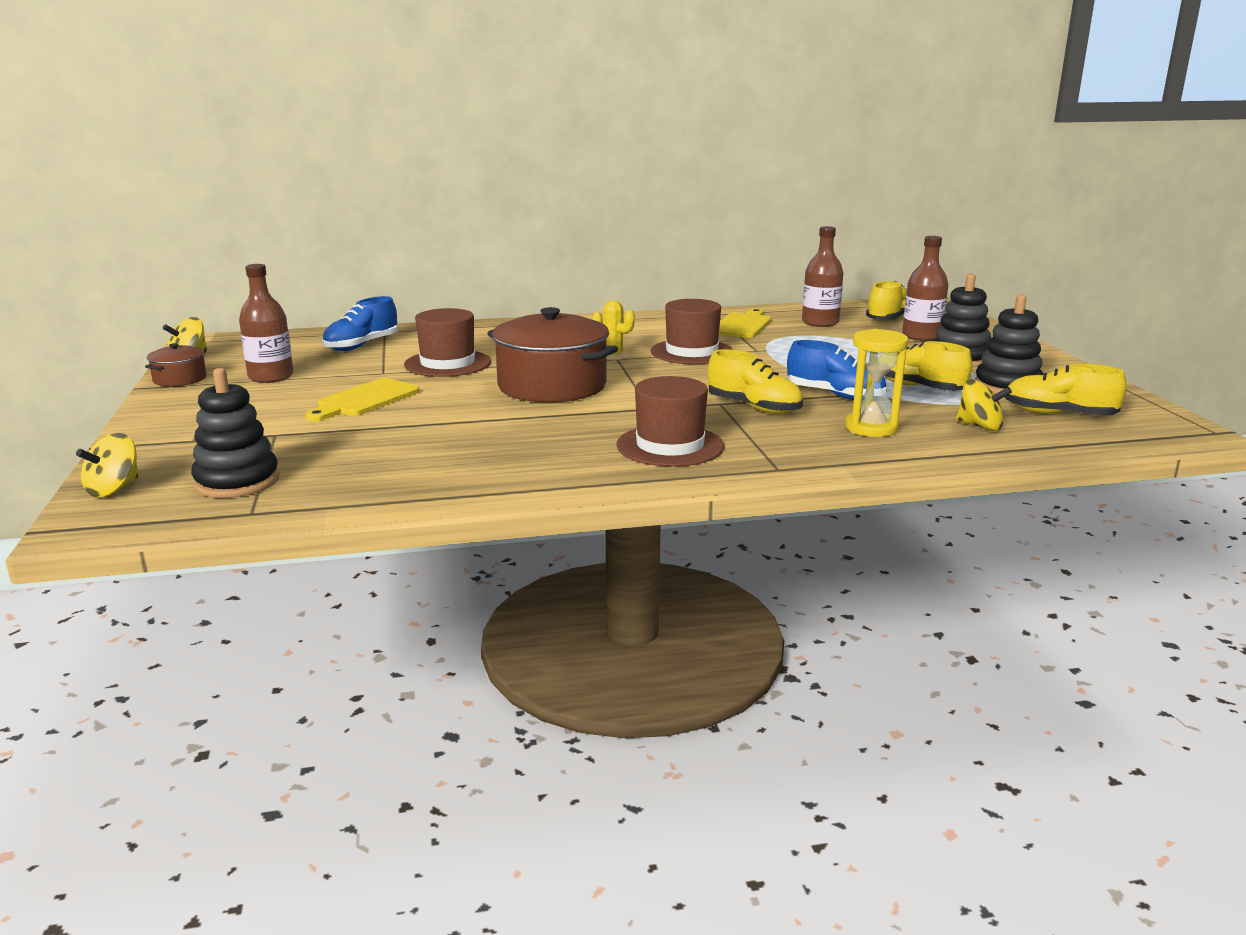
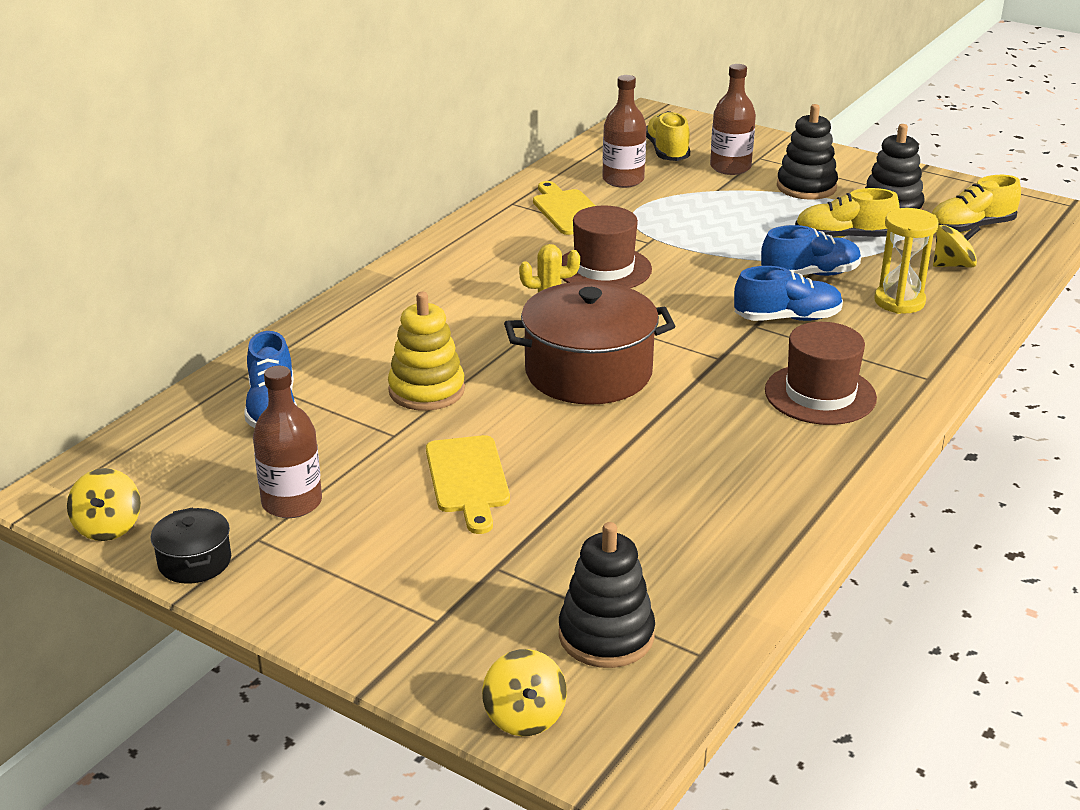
camera: 45 degrees left, 10 degrees up
(180, 379) = (195, 561): brown pot -> black pot
(447, 363) = (426, 390): brown hat -> yellow stacking toy
(754, 407) = (787, 318): yellow shoe -> blue shoe

